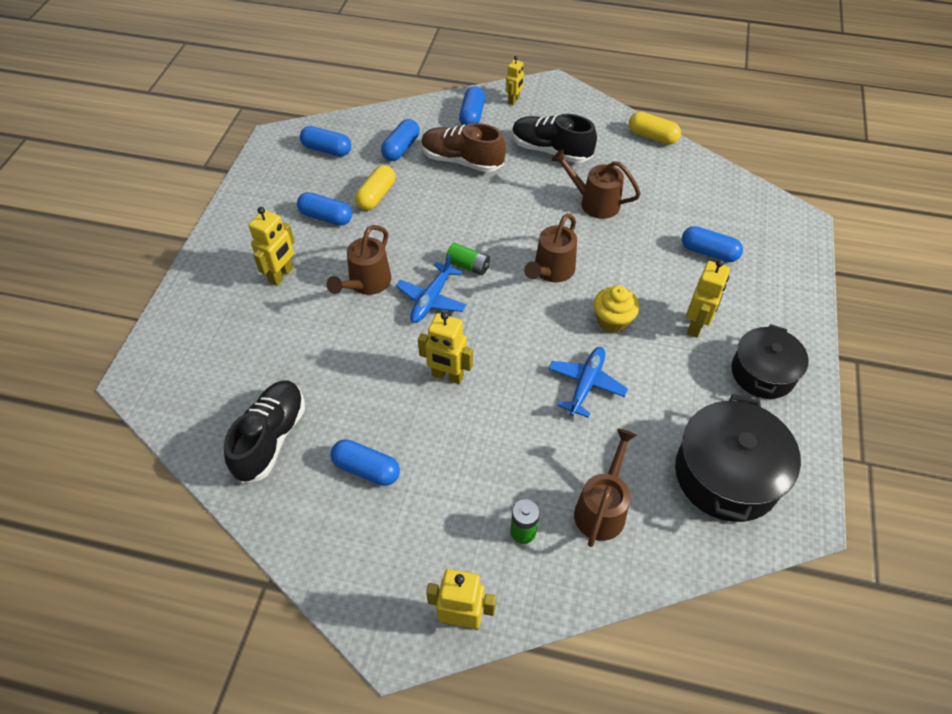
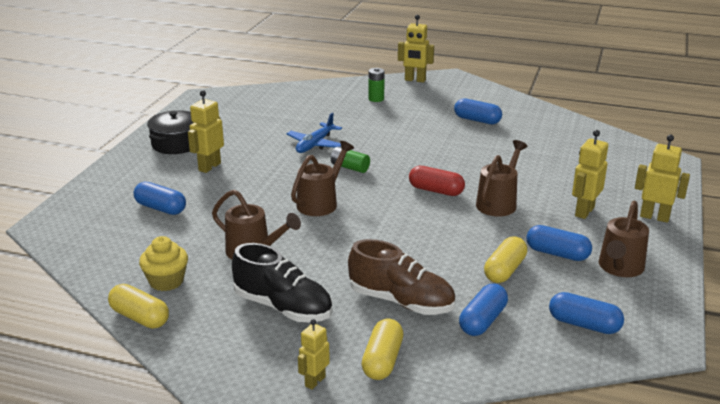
camera: 175 degrees left, 25 degrees down
(271, 438) = (548, 133): black shoe -> none
(431, 299) = (436, 190): blue plane -> red capsule
(447, 376) = (422, 152): yellow robot -> yellow robot (654, 217)
(468, 265) = (401, 210): green battery -> green battery (350, 167)
(472, 115) = (382, 360): blue capsule -> yellow capsule
(602, 507) = (324, 103): brown watering can -> brown watering can (619, 268)
(612, 320) = (278, 172): yellow cupcake -> yellow cupcake (166, 281)
(726, 474) = (238, 110): black pot -> none

